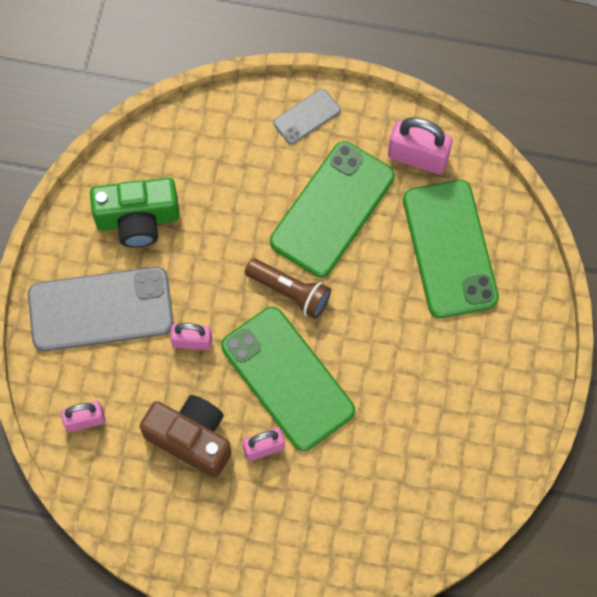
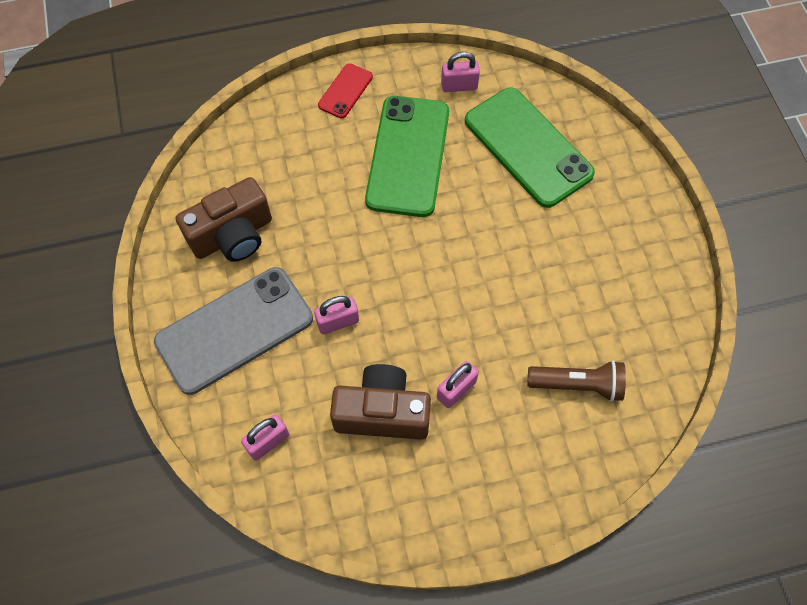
camera: 25 degrees left, 5 degrees down
(138, 220) = (233, 235): green camera -> brown camera
(287, 378) = (445, 316): green phone -> none
(290, 292) = (407, 240): brown flashlight -> brown flashlight (578, 385)
(307, 117) = (345, 91): grey phone -> red phone
(418, 157) = (459, 86): pink padlock -> pink padlock, size x0.64

